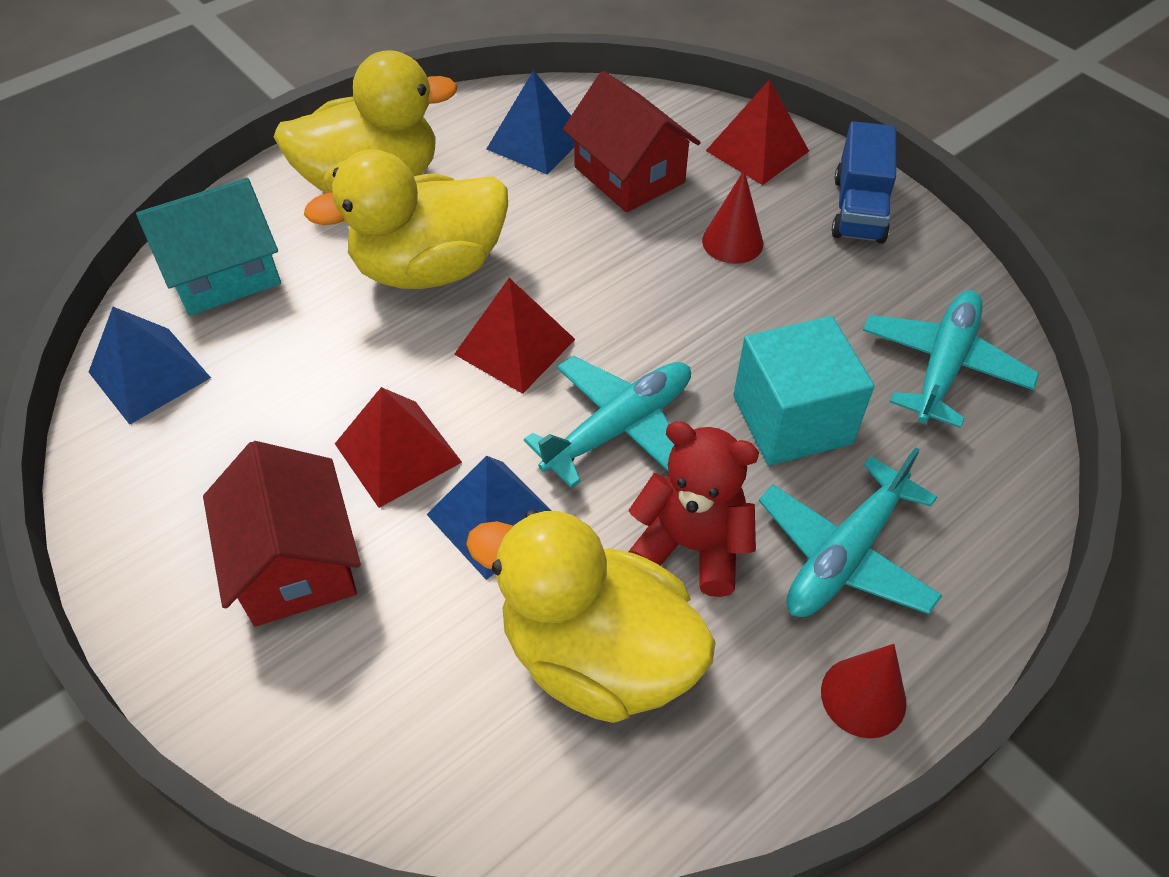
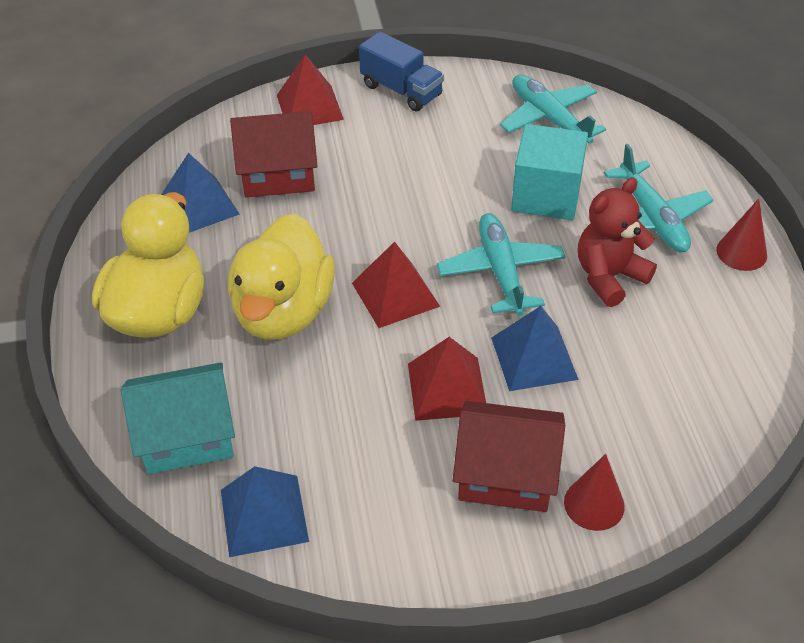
camera: 60 degrees left, 5 degrees down
(224, 274) = (186, 436): turquoise house -> turquoise house turned 75 degrees clockwise
(597, 655) = (660, 348): yellow duck -> none
(732, 242) = (383, 155): red cone -> red cone (594, 504)

